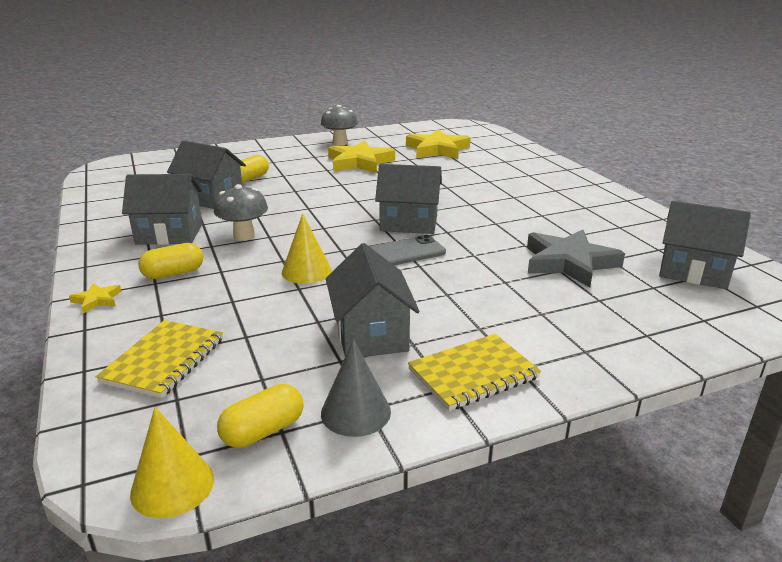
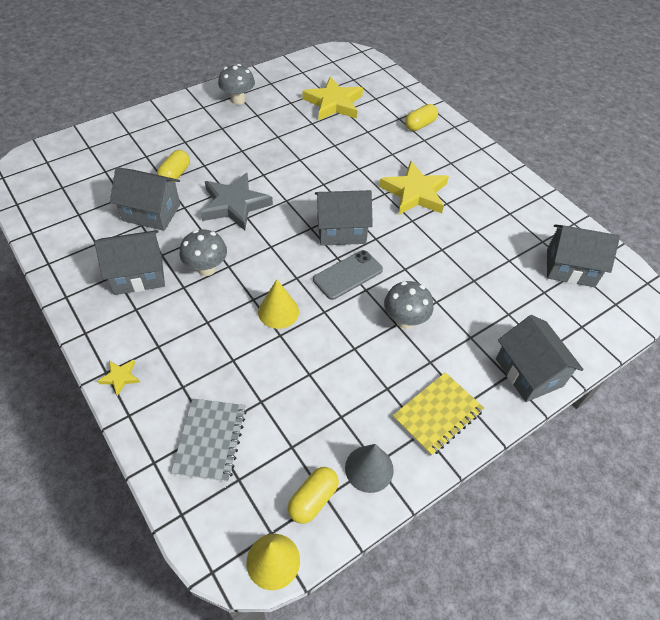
camera: 15 degrees left, 25 degrees up
(164, 360) = (210, 440): yellow notebook -> grey notebook
(173, 273) = (168, 331): yellow capsule -> yellow capsule (420, 125)
(359, 162) = (268, 134): yellow star -> yellow star (415, 193)
(371, 334) = (354, 383): grey house -> grey house (528, 372)
(458, 292) = (405, 320): none -> grey mushroom
(569, 262) = (479, 269): grey star -> grey star (235, 204)

